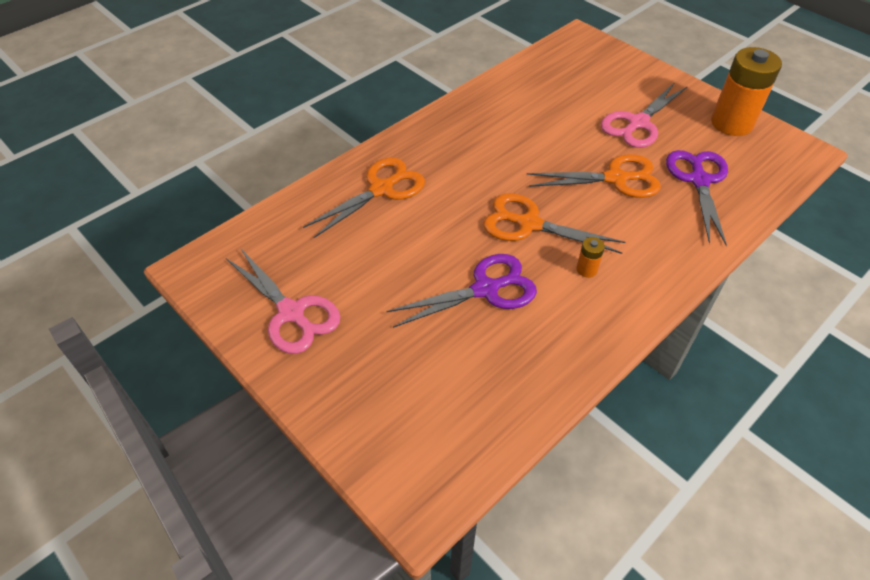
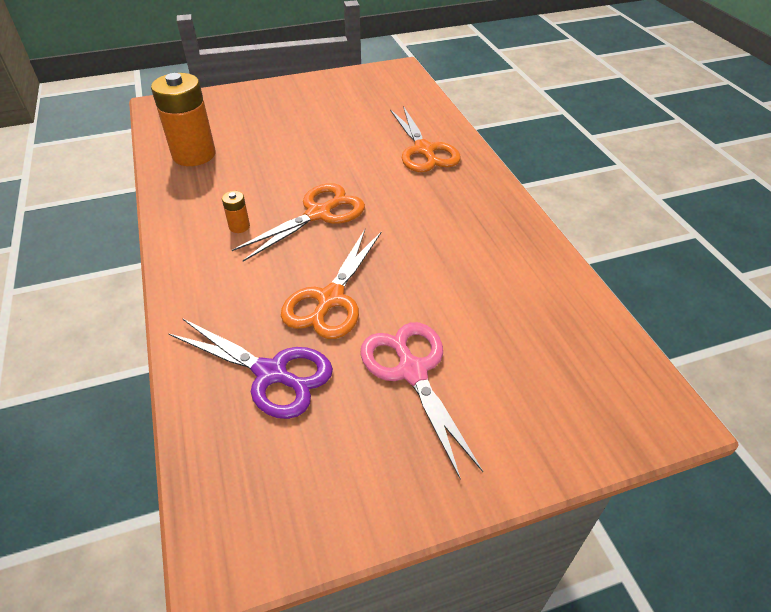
camera: 115 degrees right, 5 degrees down
(292, 313) = (328, 93): pink scissors -> none
(486, 289) = (272, 169): purple scissors -> none
(731, 123) = (346, 492): orange battery -> orange battery (194, 155)

